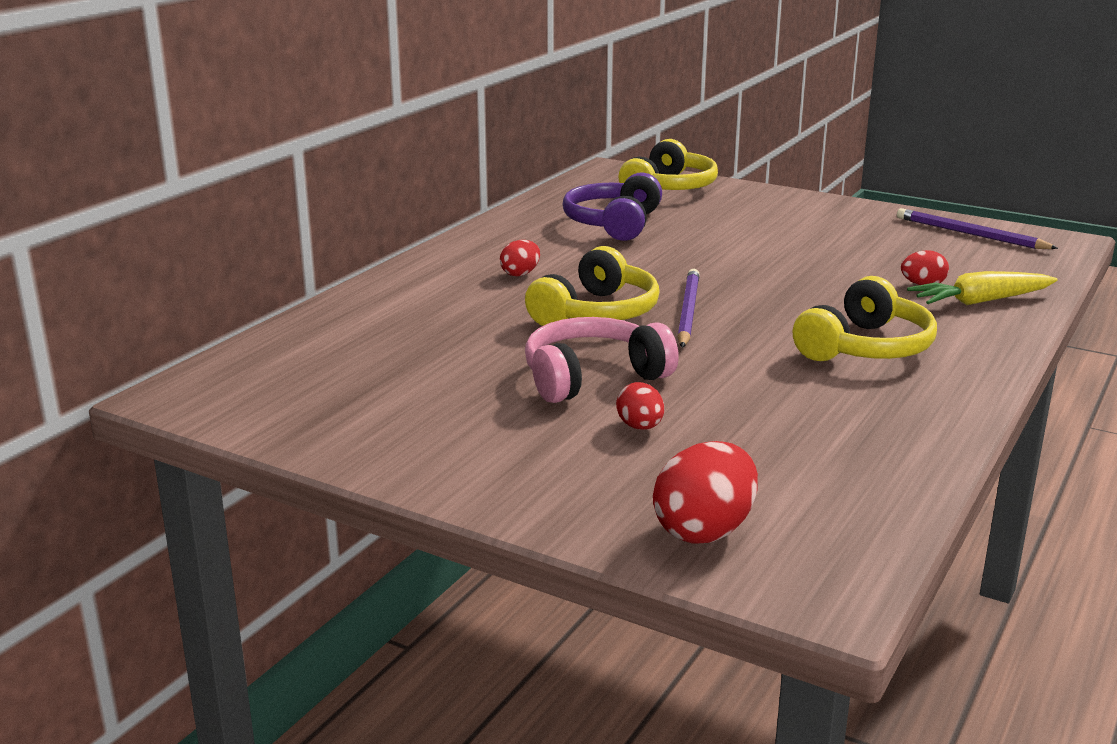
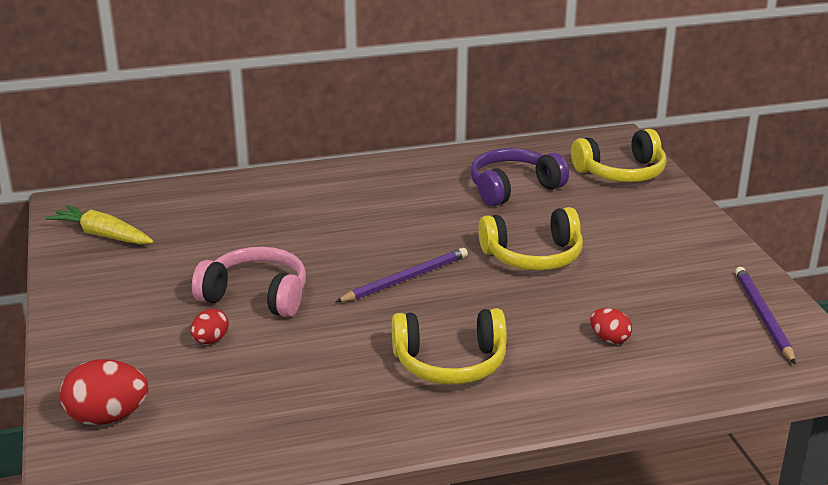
camera: 45 degrees right, 5 degrees up
(520, 274) = (373, 203): red egg -> none
(596, 313) = (353, 253): yellow headphones -> yellow headphones (533, 256)
(980, 301) = (619, 374): yellow carrot -> yellow carrot (103, 235)

